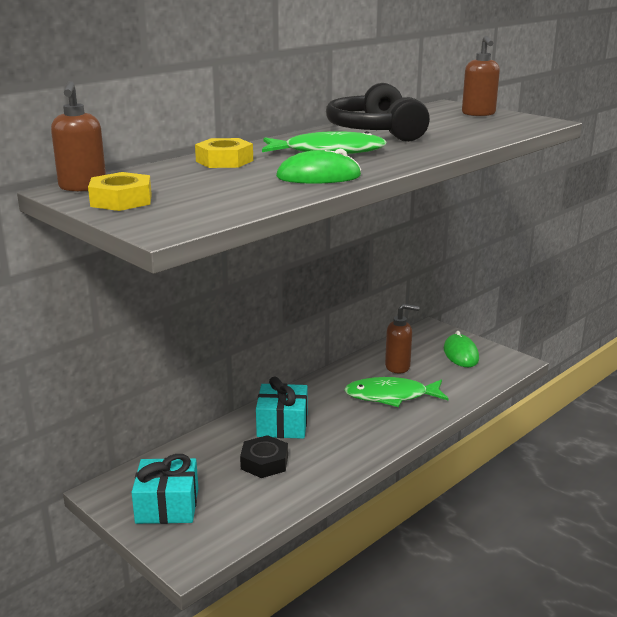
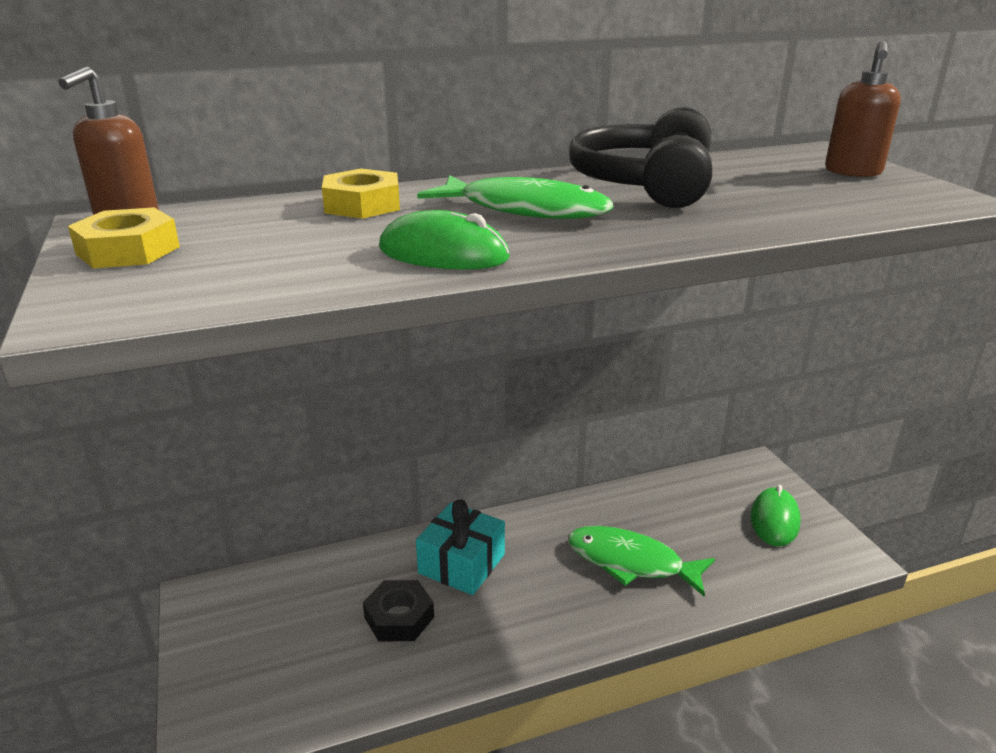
camera: 25 degrees right, 5 degrees up
(167, 506) = (244, 644): turquoise gift -> none
(398, 367) = (671, 516): brown soap dispenser -> none

